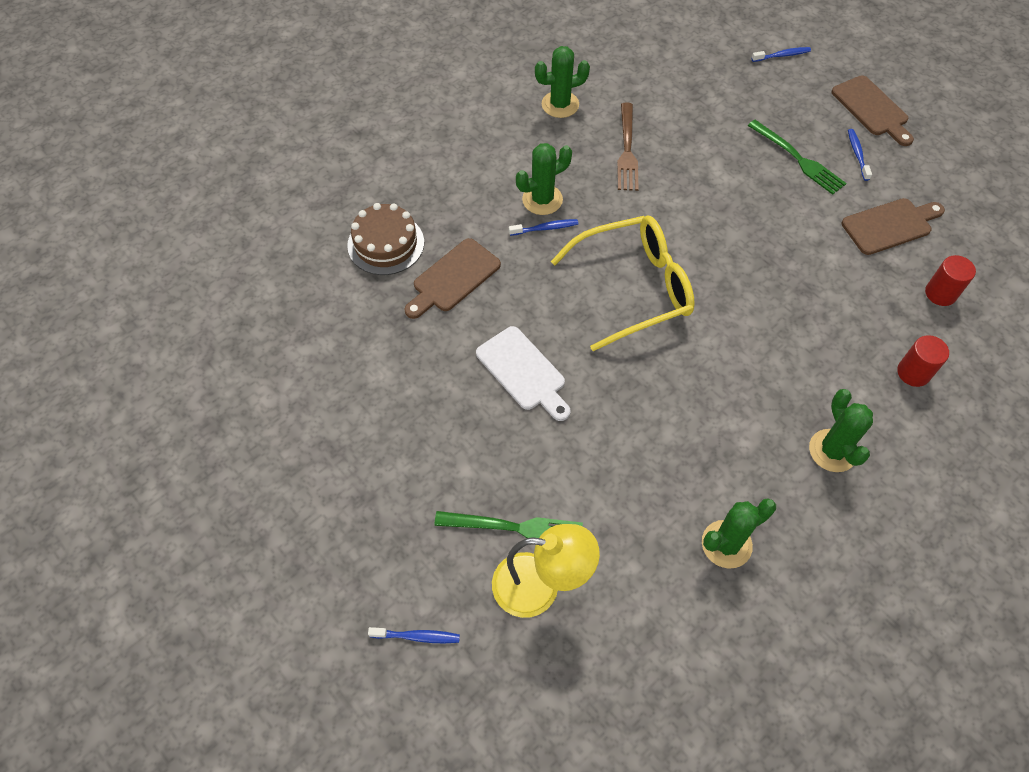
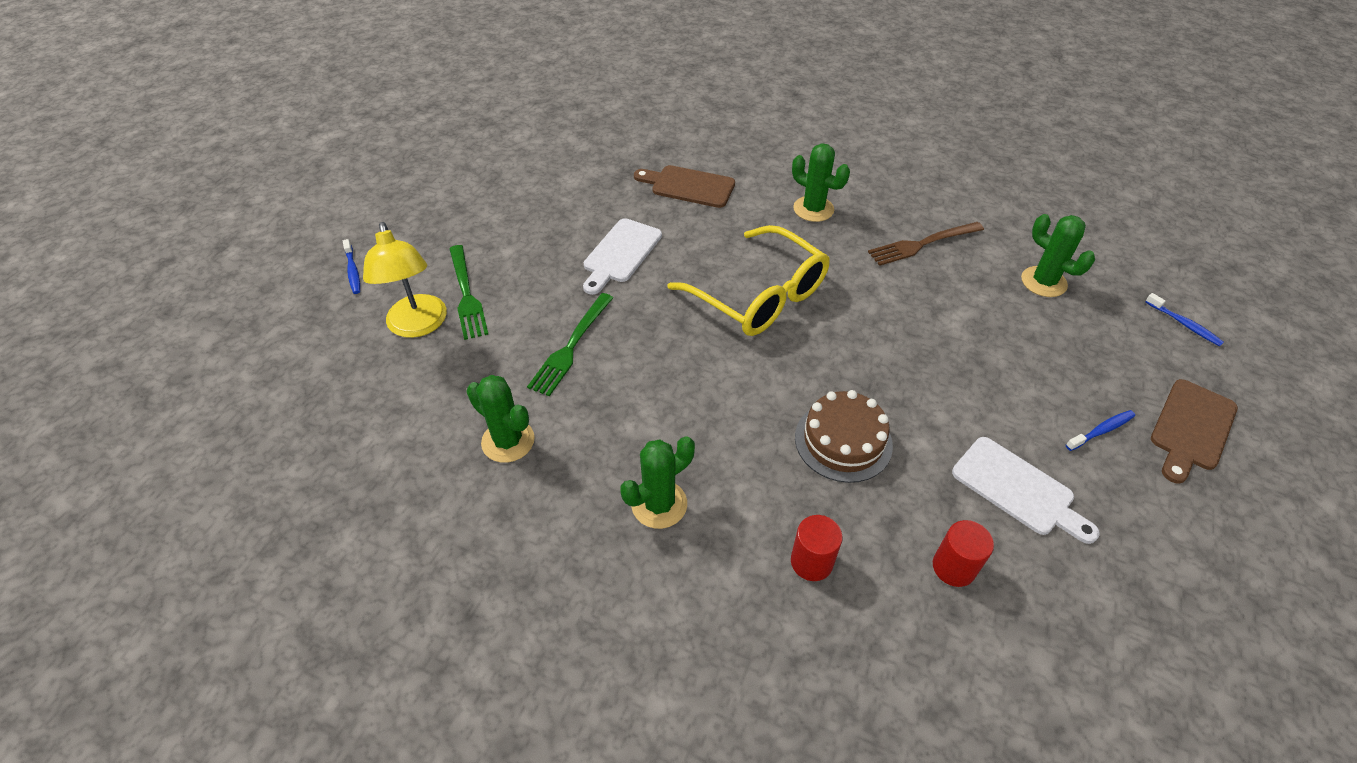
camera: 65 degrees right, 10 degrees down
(386, 244) = (696, 142): brown cake -> brown cake (843, 441)
(545, 228) = (782, 220): blue toothbrush -> none
(560, 104) = (935, 186): green cactus -> green cactus (1043, 282)
(799, 159) = (1039, 378): green fork -> green fork (571, 347)
(890, 225) = (1018, 489): brown cutting board -> white cutting board

